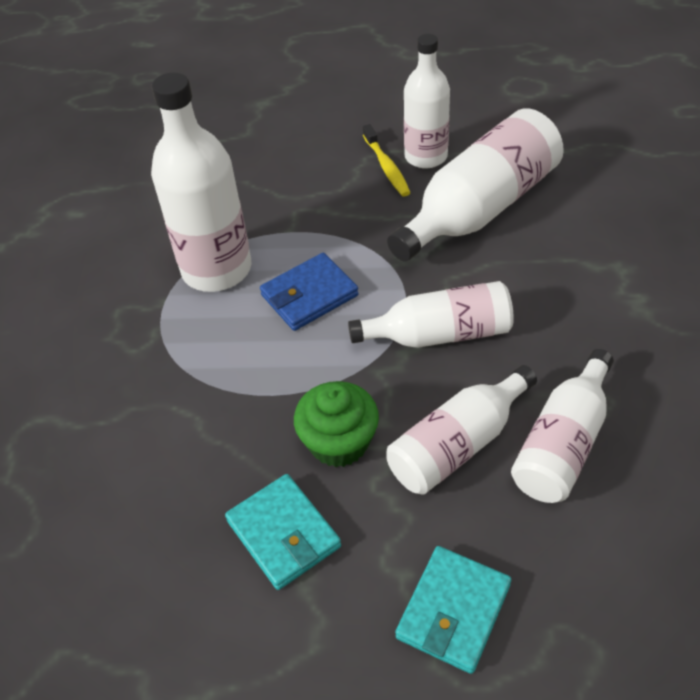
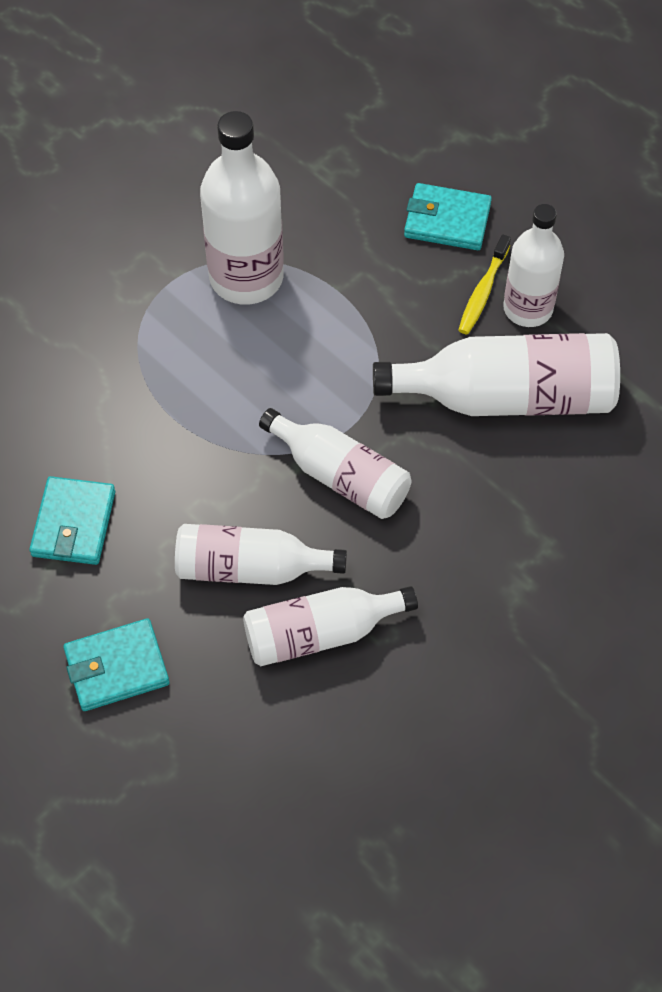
camera: 40 degrees right, 10 degrees up
(309, 295) = (286, 360): blue wallet -> none
(313, 148) = (447, 220): none -> turquoise wallet
(339, 442) = (176, 494): green cupcake -> none

